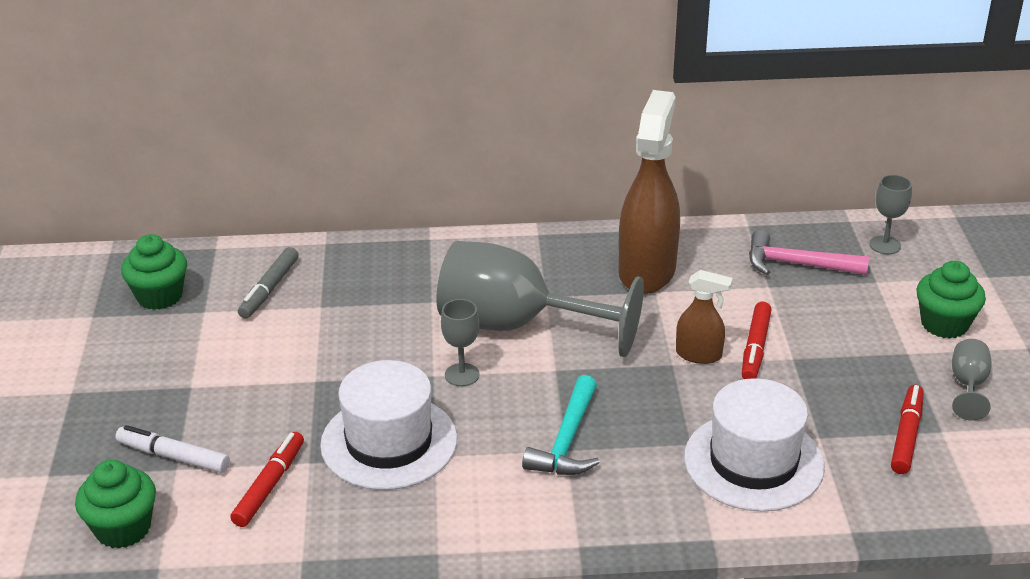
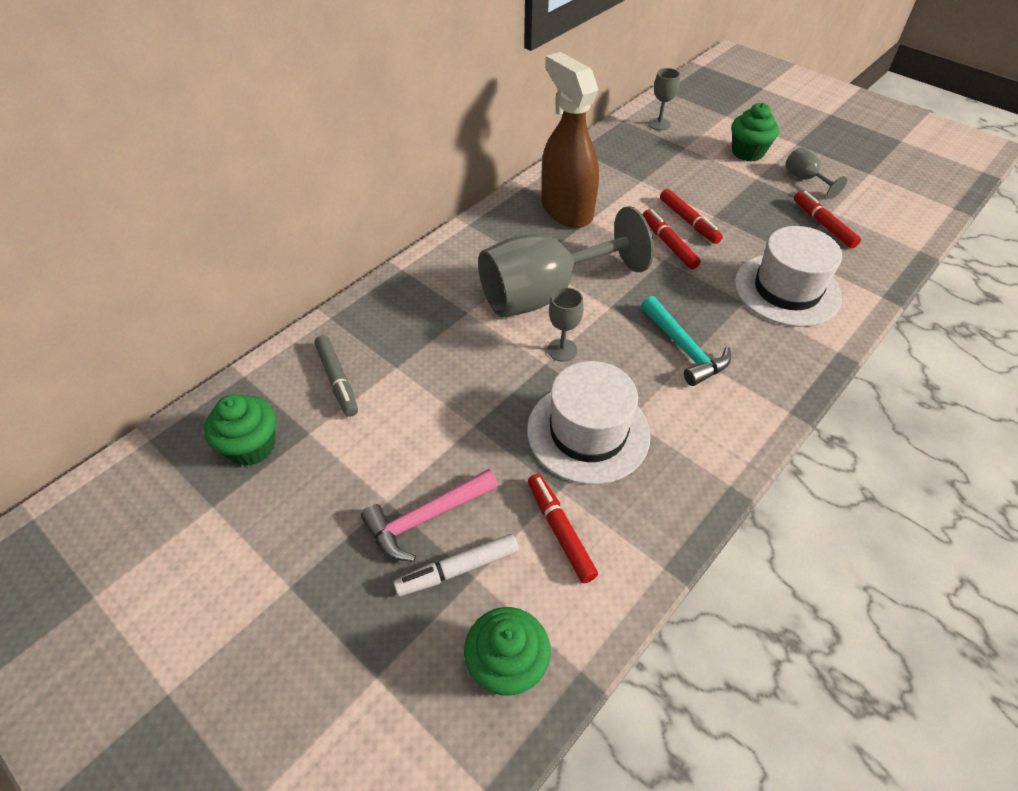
camera: 45 degrees left, 15 degrees up
(699, 355) = (668, 244): brown spray bottle -> red marker
(797, 264) = (636, 159): pink hammer -> pink hammer (426, 518)

